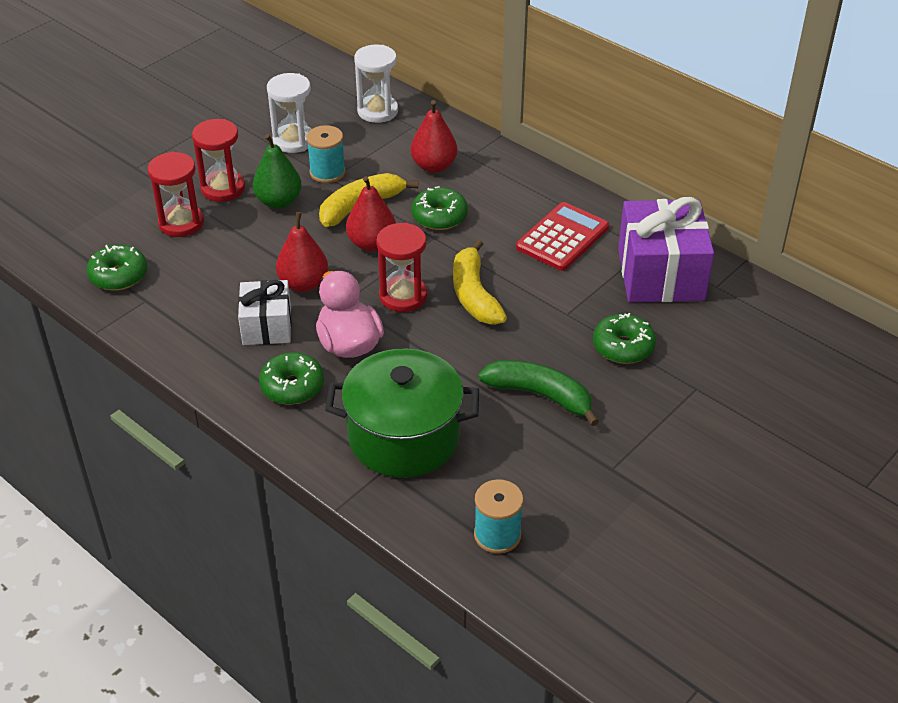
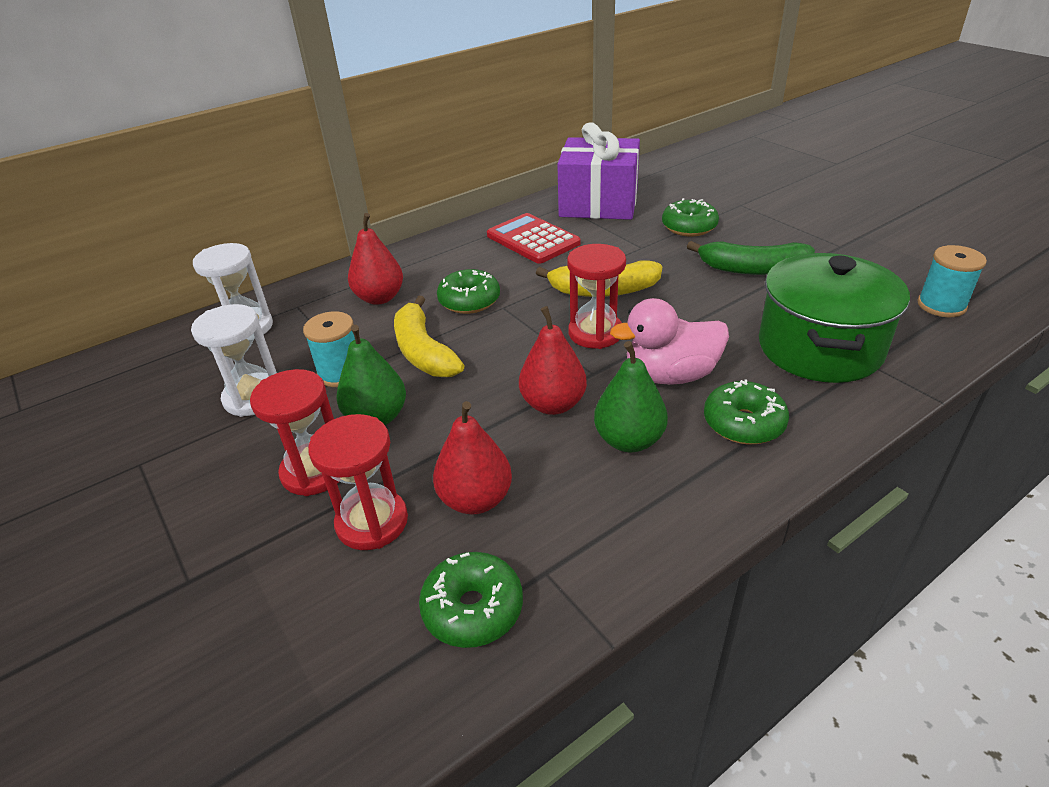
camera: 75 degrees left, 5 degrees down
(267, 326) = (629, 440): white gift -> green pear
(371, 243) = (496, 348): red pear -> red pear (475, 499)
(540, 395) = (752, 269): green banana -> green banana turned 120 degrees counterclockwise

